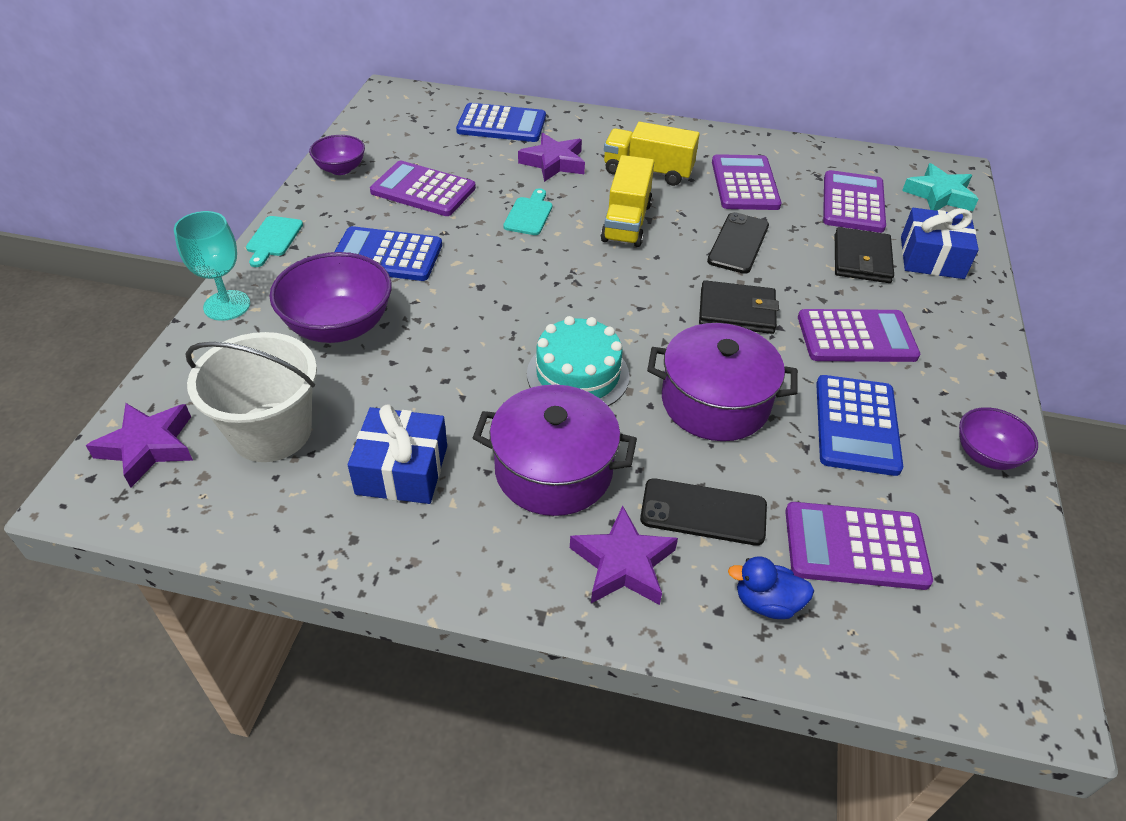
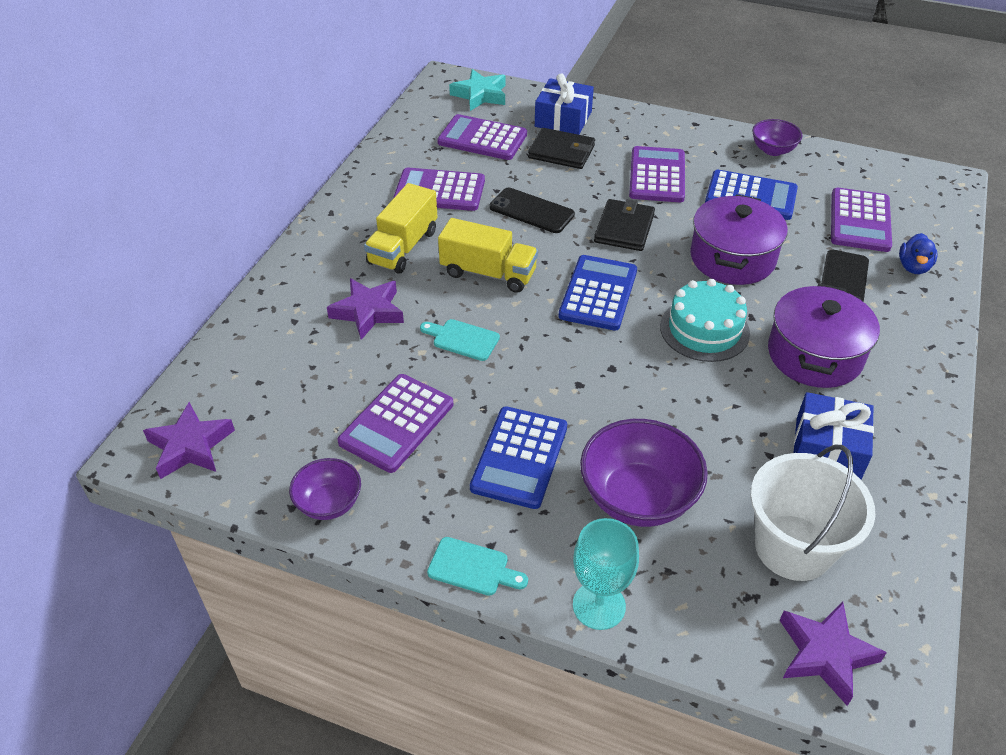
camera: 80 degrees left, 0 degrees up
(501, 124) = (271, 347): blue calculator -> blue calculator (598, 293)
(623, 563) = (897, 328): purple star -> purple star (190, 446)

